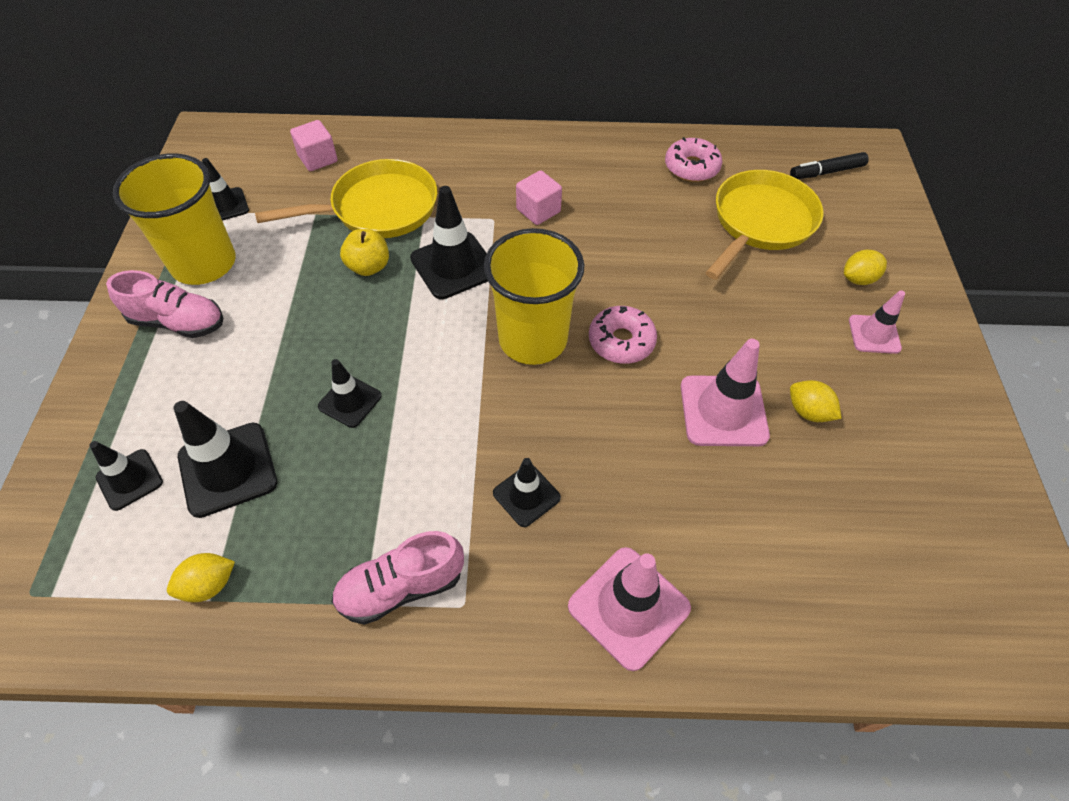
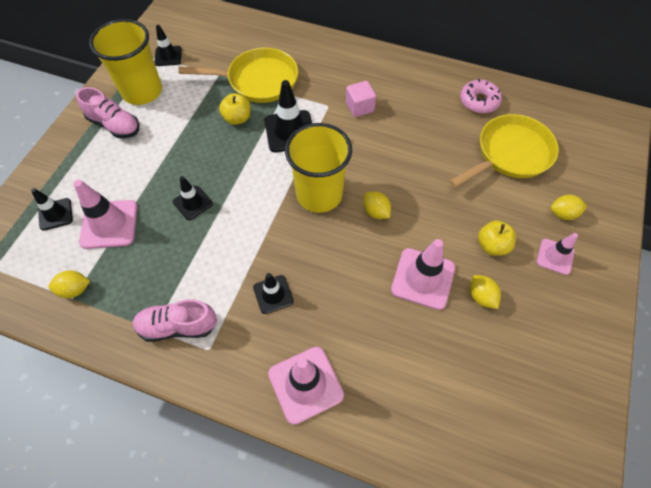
camera: 20 degrees right, 5 degrees up
(228, 469) = (109, 224): black traffic cone -> pink traffic cone
(318, 159) = (234, 37): pink cube -> none
(621, 341) = (376, 212): pink donut -> yellow lemon
(791, 342) = (492, 245): none -> yellow apple
(826, 172) = (577, 128): black marker -> none

